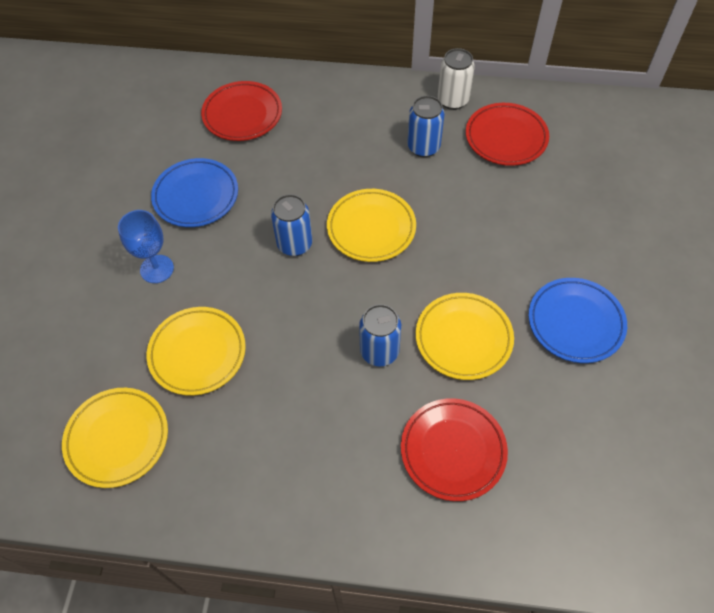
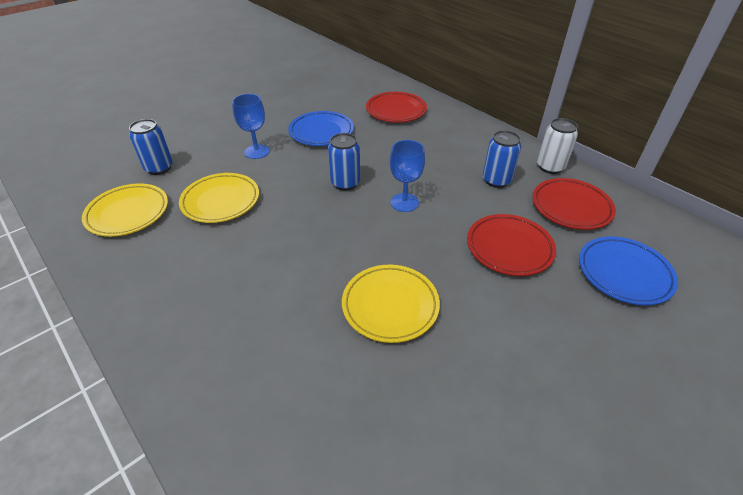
camera: 40 degrees right, 15 degrees down
(371, 228) = (404, 202): yellow plate -> blue goblet
(379, 351) = (321, 272): blue can -> blue can (159, 168)
(453, 451) = (290, 373): red plate -> red plate (509, 248)
(575, 323) = (498, 360): blue plate -> blue plate (624, 273)

